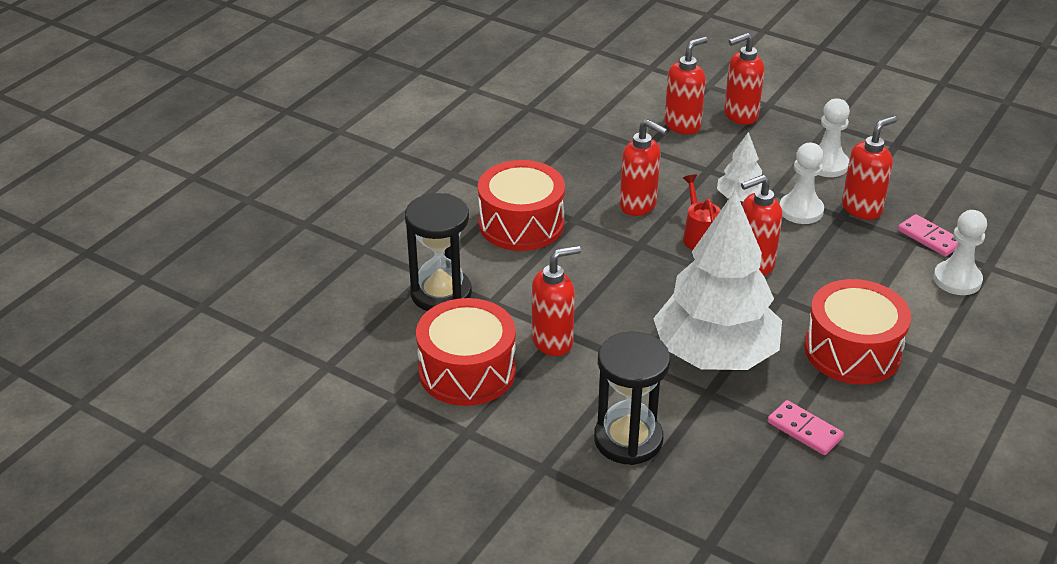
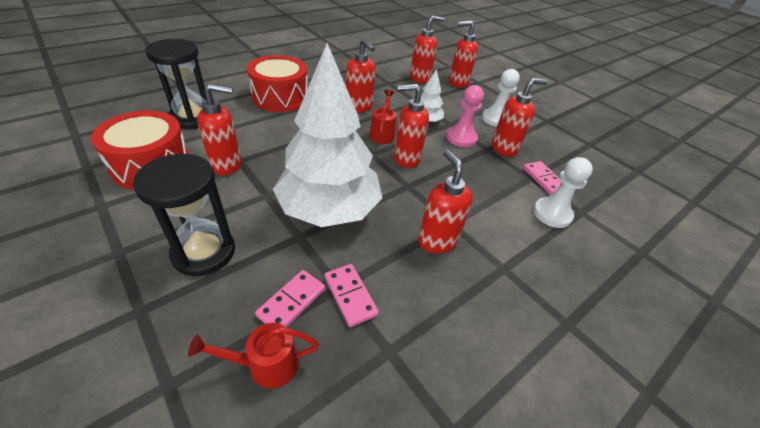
camera: 15 degrees right, 5 degrees up
(755, 453) = (291, 302): none -> pink domino
(775, 506) = (266, 365): none -> red watering can
(801, 210) = (461, 138): white pawn -> pink pawn
(852, 351) = (437, 241): red drum -> red soap dispenser

